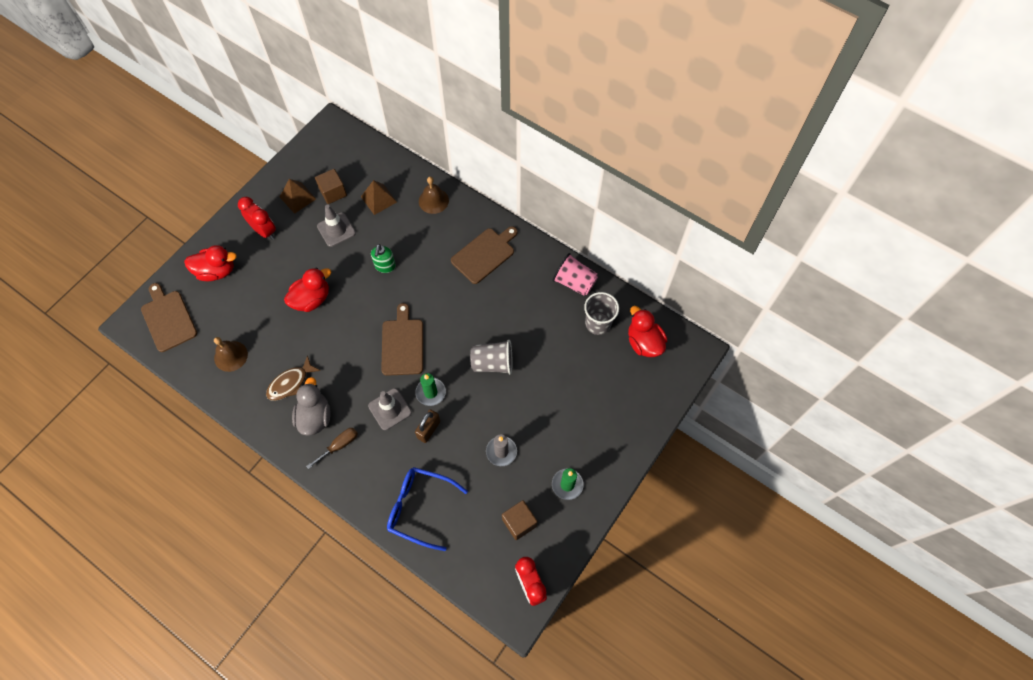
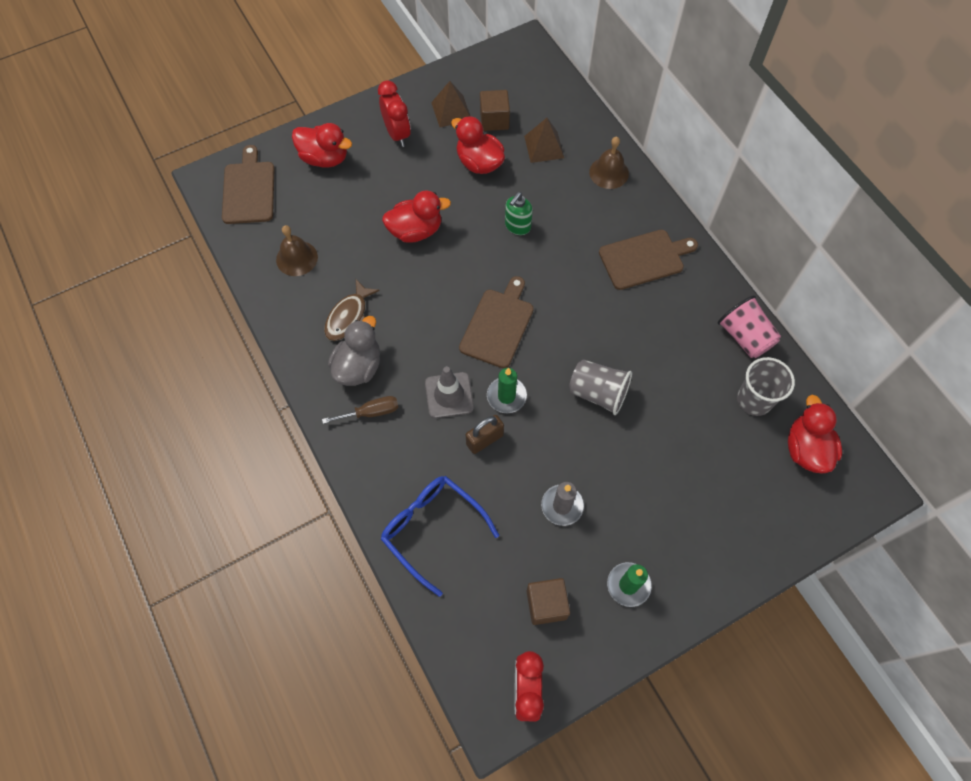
camera: 25 degrees right, 0 degrees up
(290, 383) = (348, 316): brown fish -> brown fish turned 45 degrees counterclockwise
(336, 229) = (479, 163): grey traffic cone -> red duck

